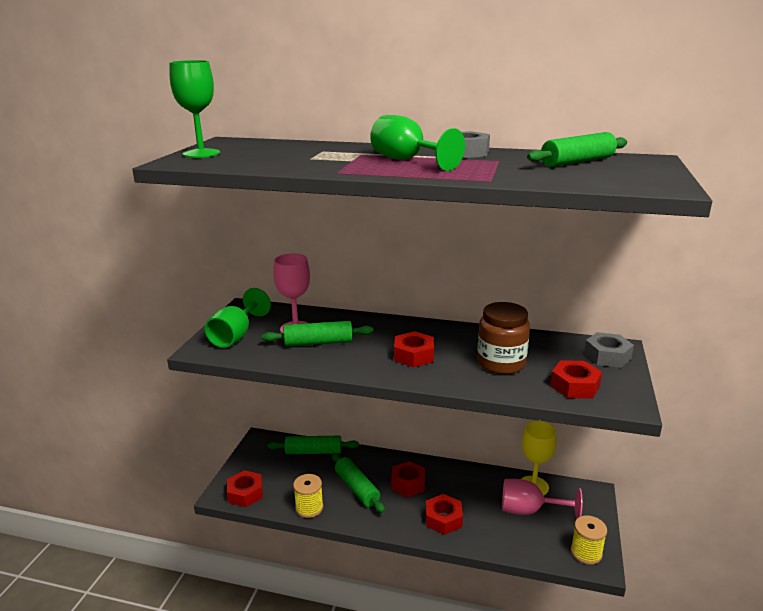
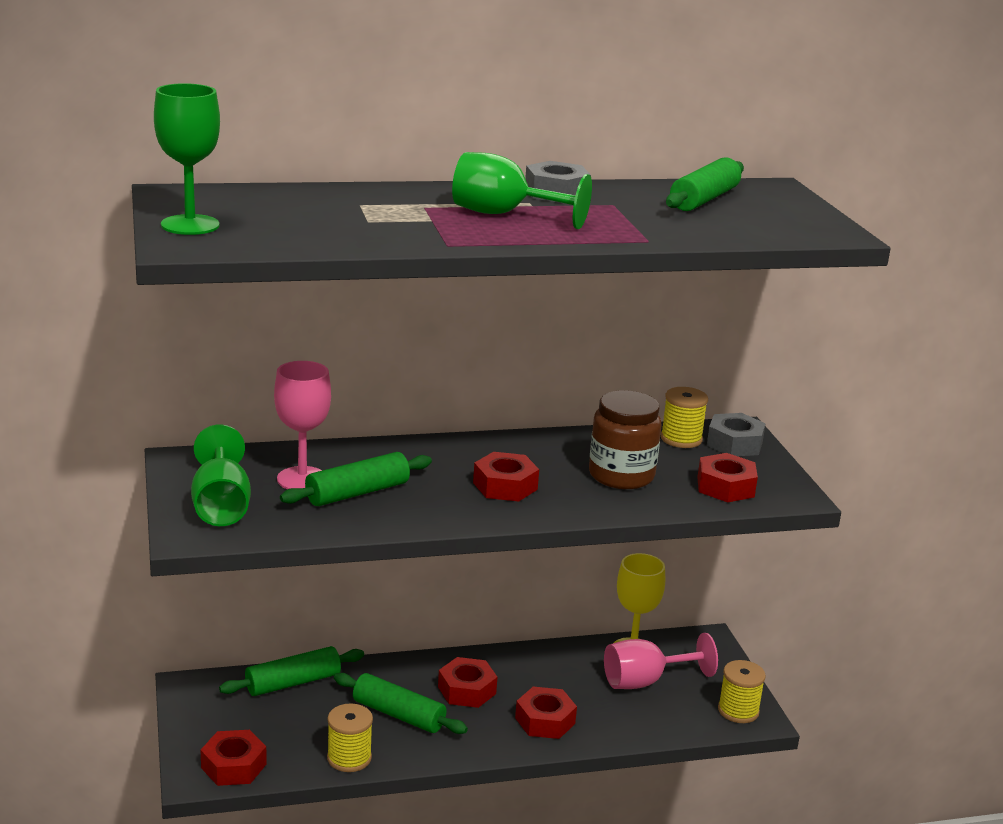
camera: 30 degrees left, 0 degrees up
(567, 346) = (681, 439): none -> yellow spool

